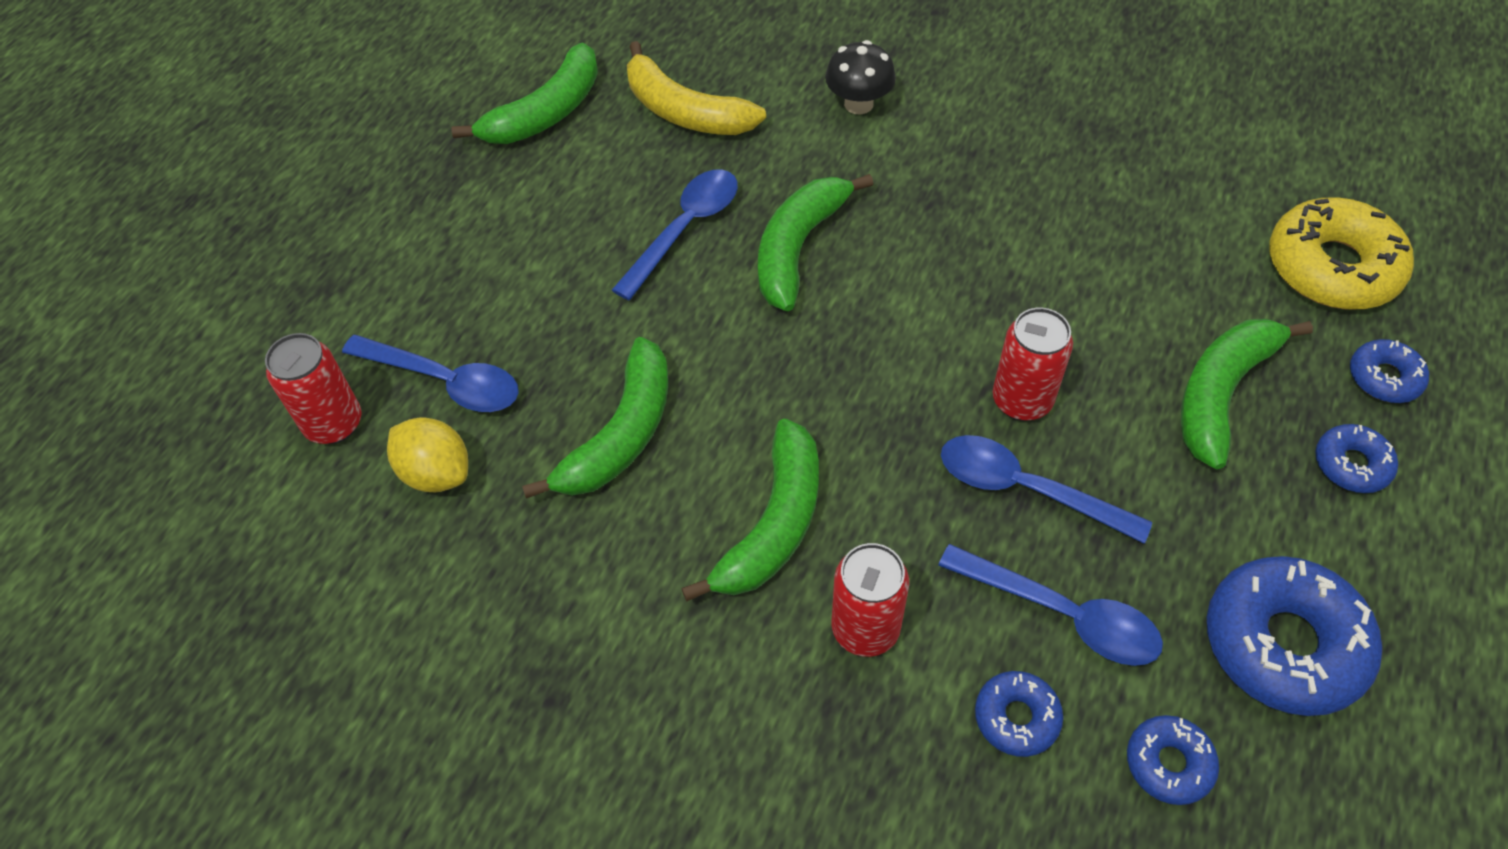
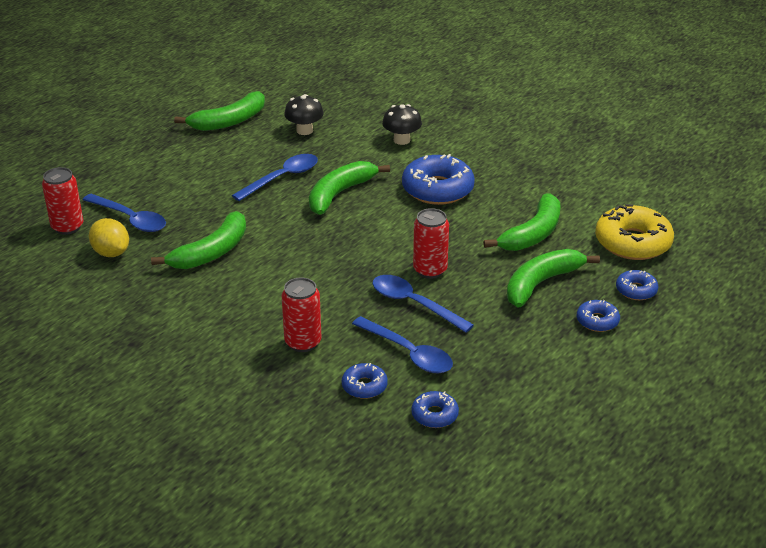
camera: 10 degrees right, 20 degrees down
(685, 111) = (304, 130): yellow banana -> black mushroom
(773, 524) = (274, 297): green banana -> green banana (532, 234)
(1283, 643) = (520, 382): blue donut -> blue donut (437, 189)

